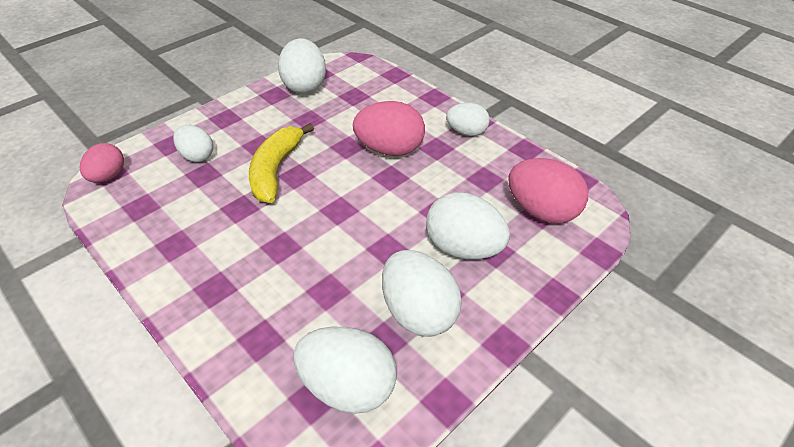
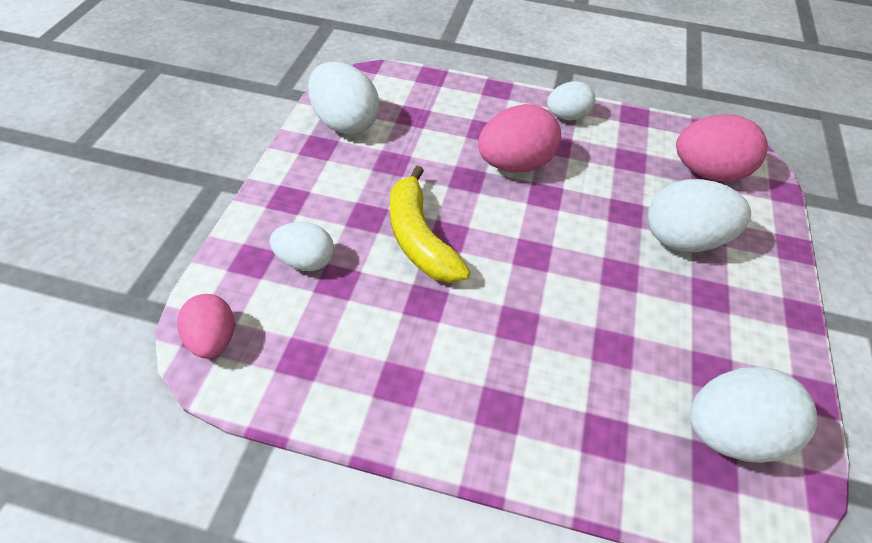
camera: 35 degrees left, 5 degrees up
(418, 312) = (712, 324): white egg -> none

